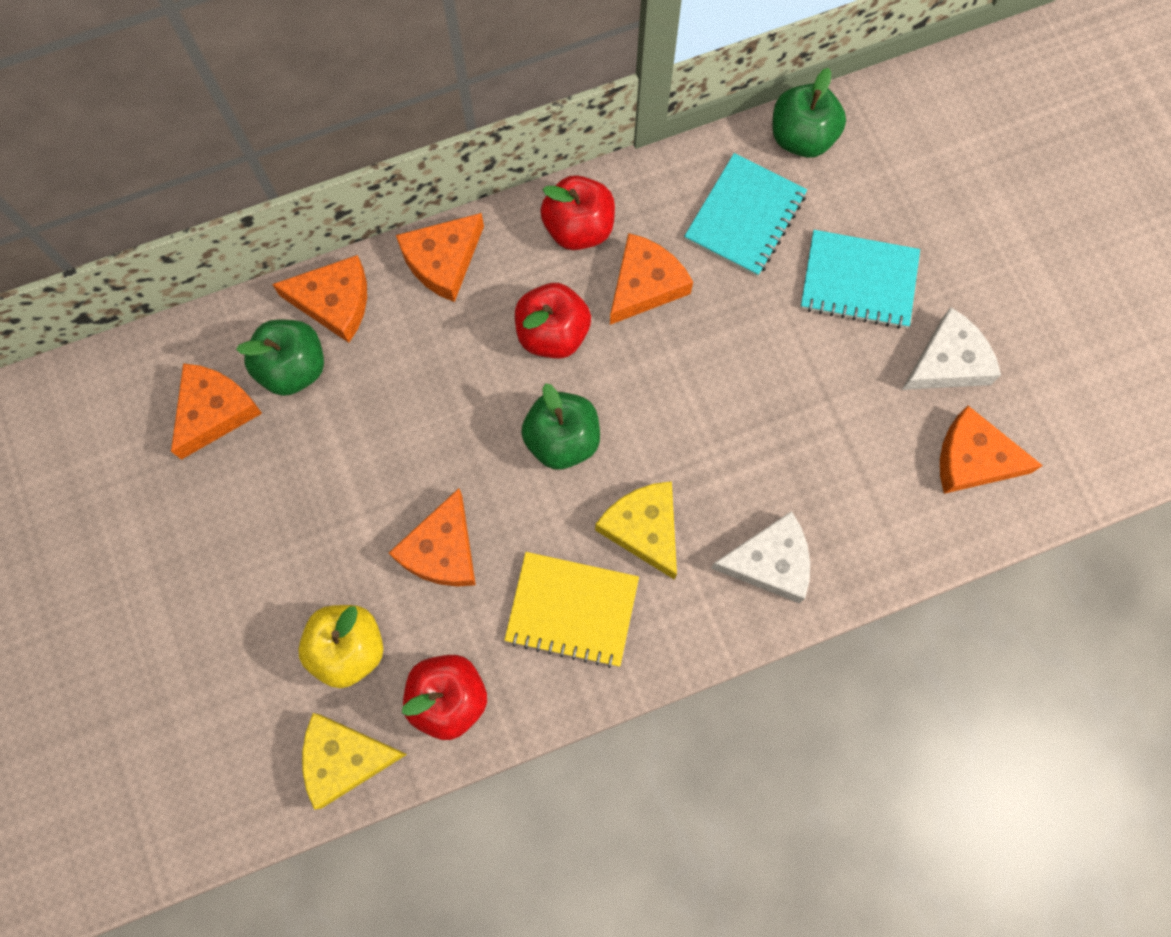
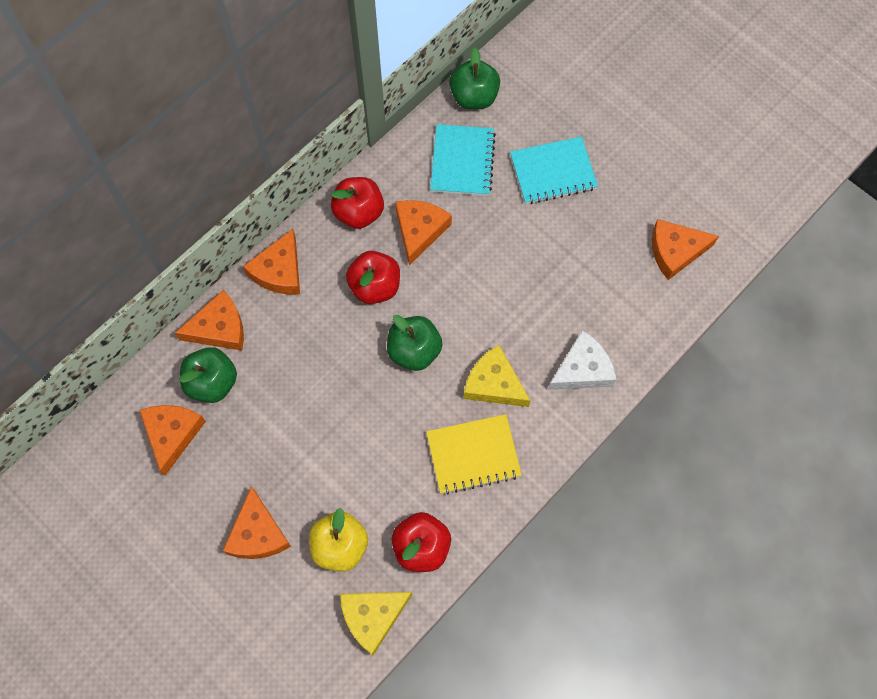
camera: 25 degrees left, 5 degrees down
(442, 550) = (370, 455): orange cheese -> orange cheese (258, 533)
(947, 362) = (631, 198): white cheese -> none

